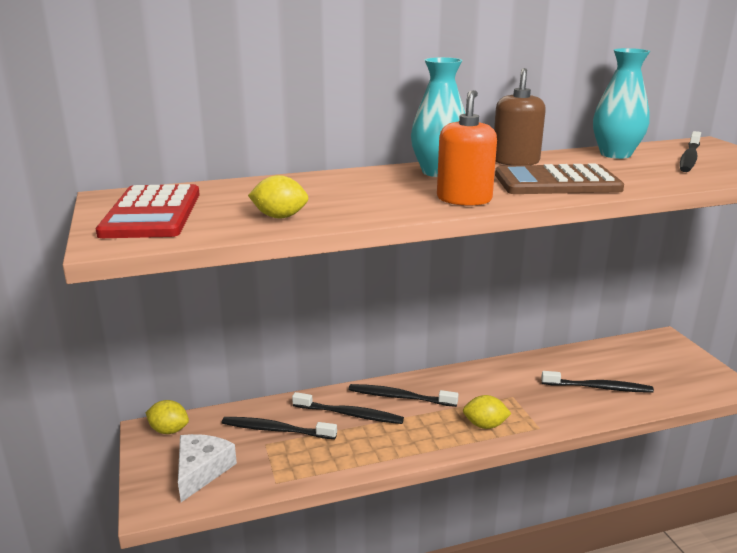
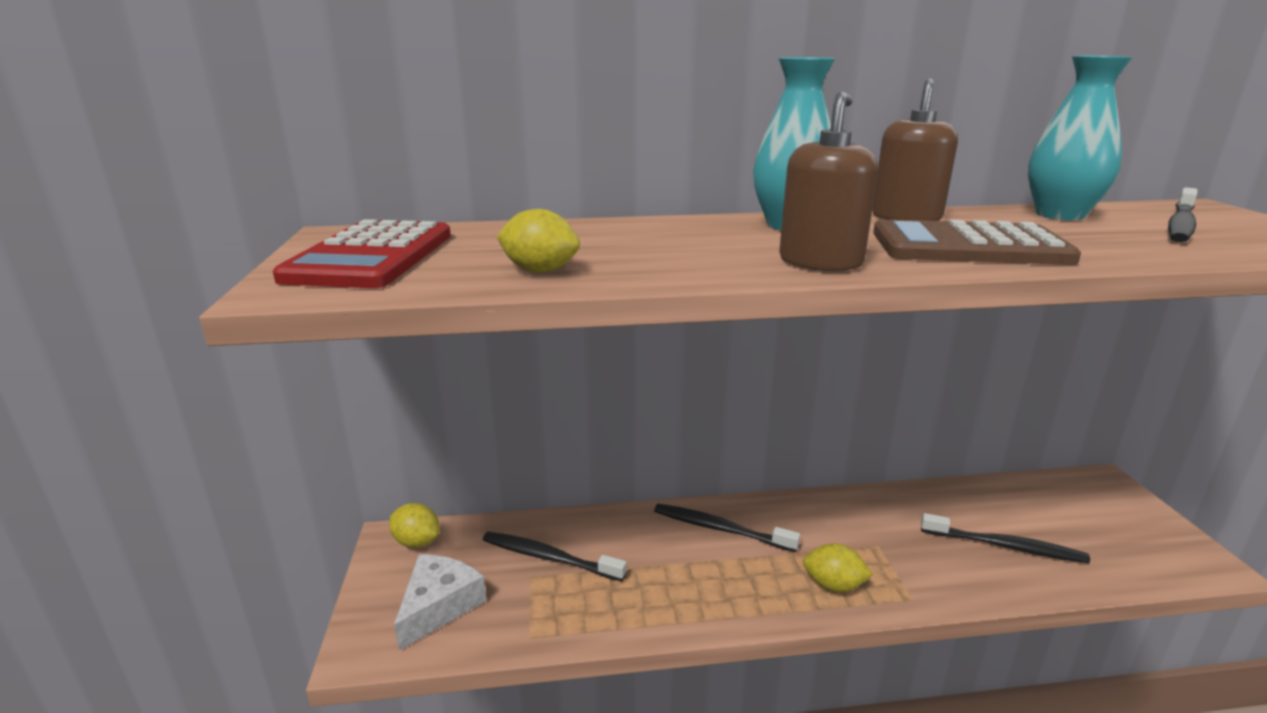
camera: 10 degrees right, 0 degrees up
(350, 414) = (649, 546): black toothbrush -> none
(464, 199) = (820, 261): orange soap dispenser -> brown soap dispenser

